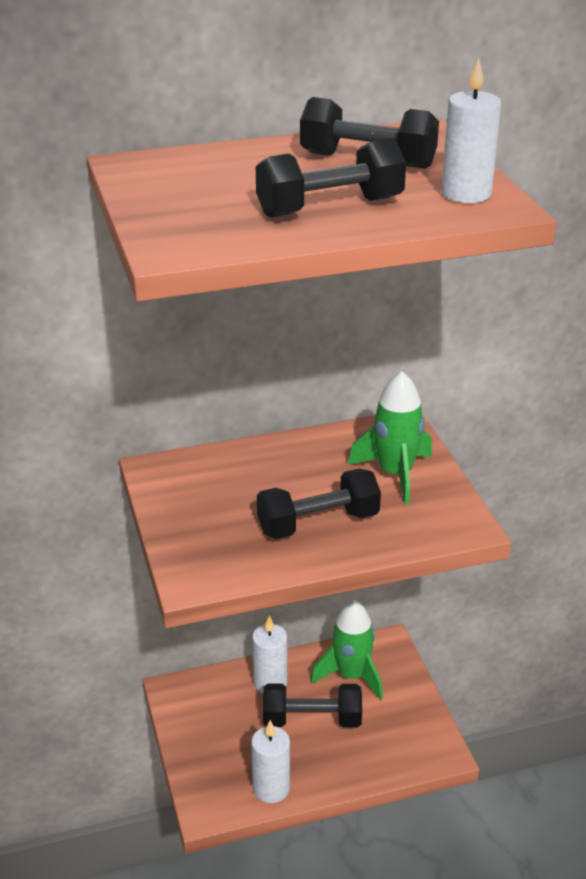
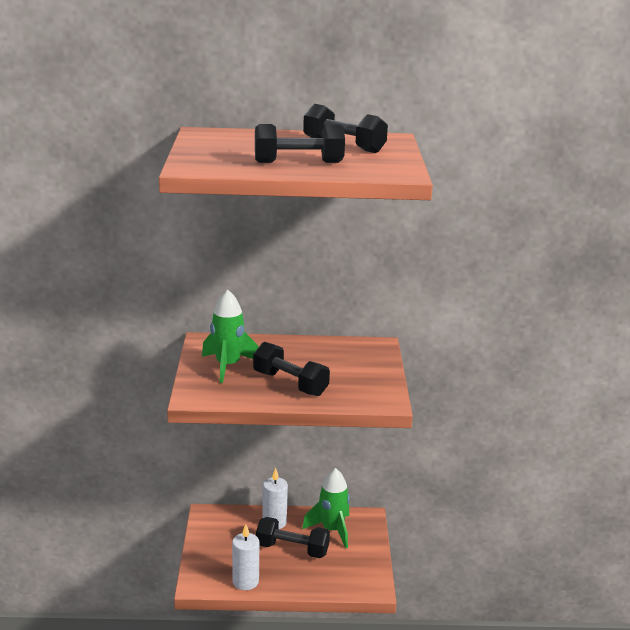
camera: 15 degrees right, 10 degrees down
(318, 523) = (290, 384): black dumbbell -> black dumbbell turned 45 degrees clockwise
(395, 474) = (357, 368): green rocket -> green rocket (228, 366)
(466, 194) = (388, 166): white candle -> none

